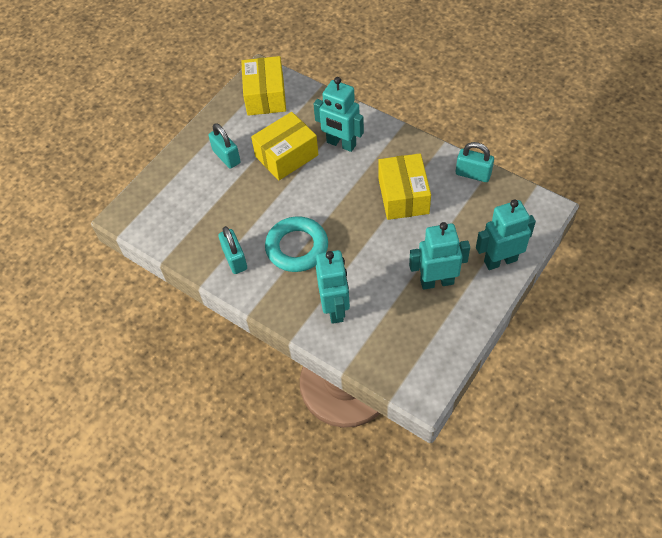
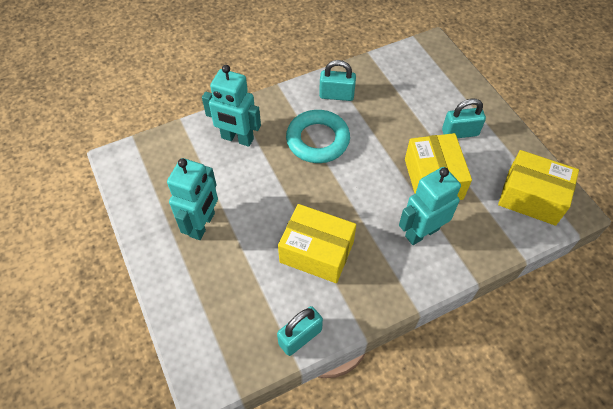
camera: 115 degrees right, 0 degrees up
(500, 260) = (180, 292): turquoise robot -> none

